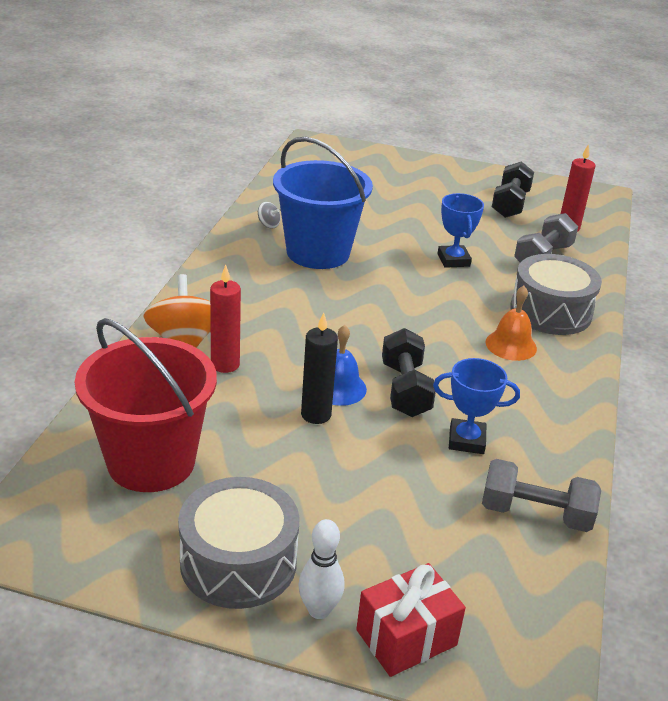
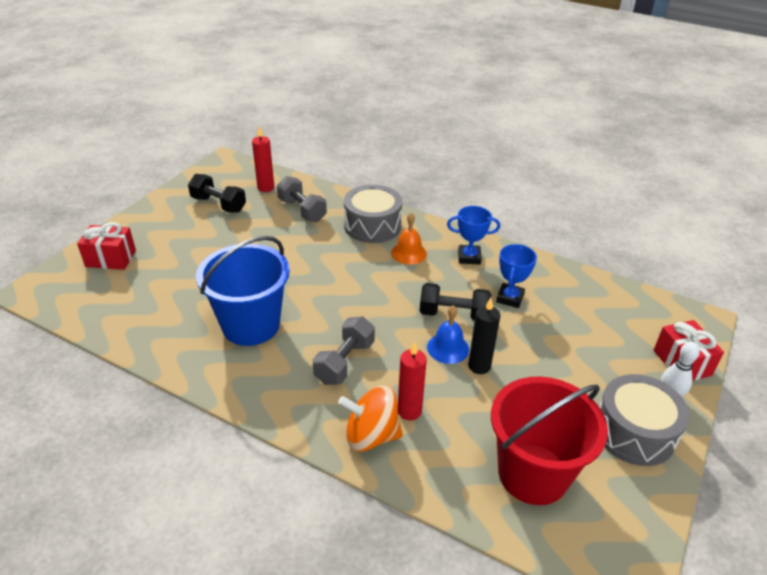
camera: 75 degrees left, 5 degrees up
(268, 225) = (187, 350): grey spinning top -> none
(378, 166) = (111, 258): none -> red gift
(453, 260) = (291, 252): blue trophy -> blue trophy (469, 257)
(535, 514) = (576, 287): grey dumbbell -> grey dumbbell (345, 362)

